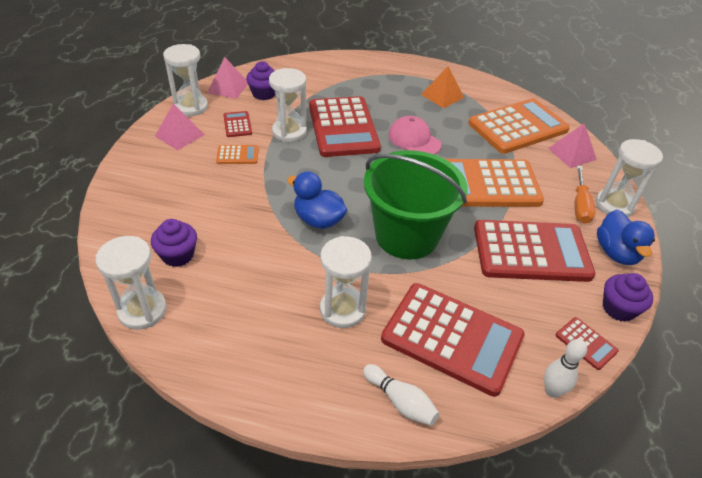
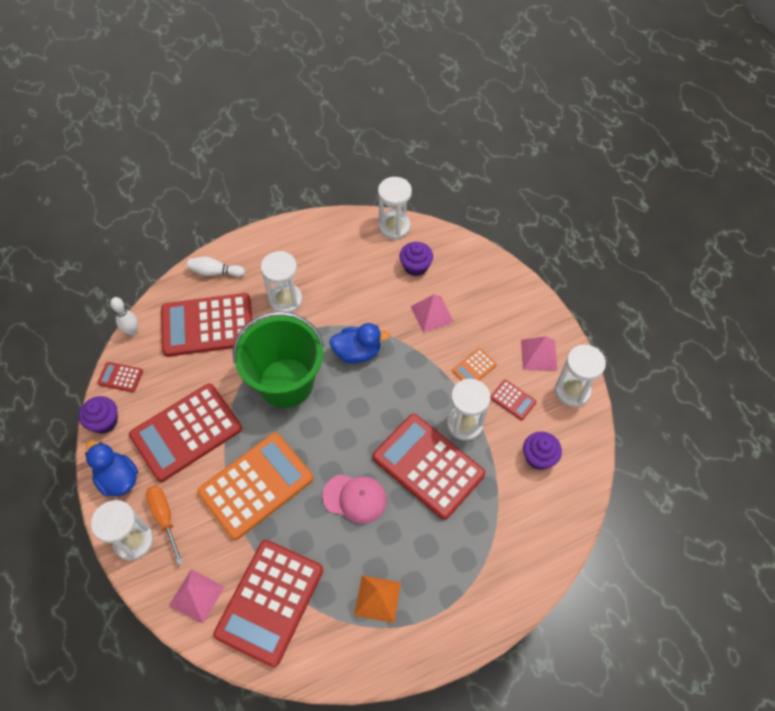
camera: 145 degrees right, 15 degrees up
(228, 87) = (577, 440): pink pyramid -> pink pyramid (432, 314)
(518, 127) = (270, 602): orange calculator -> red calculator

